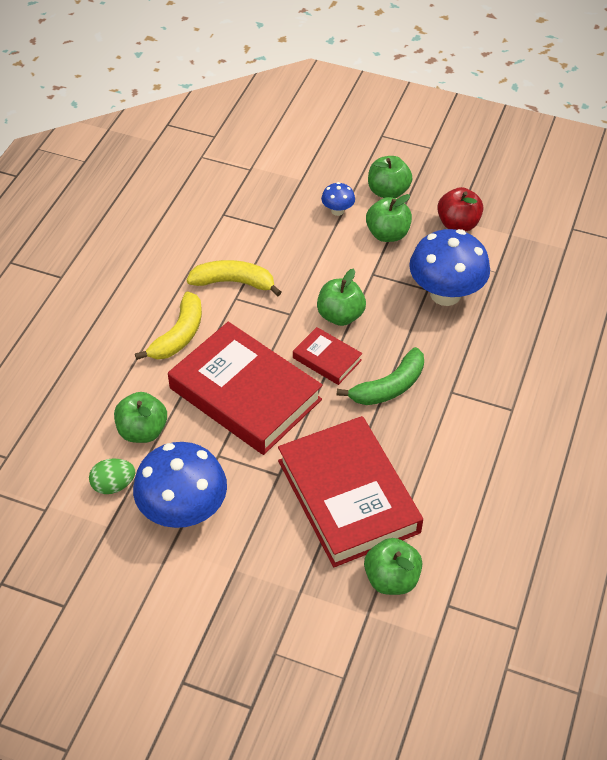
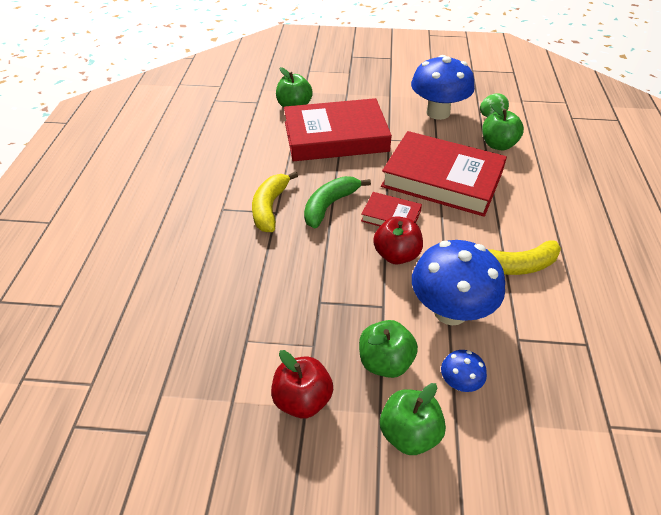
camera: 165 degrees right, 5 degrees down
(179, 335) = (526, 209): yellow banana -> yellow banana (270, 207)
(340, 316) = (396, 255): green apple -> red apple
(348, 496) = (336, 137): red book -> red book turned 60 degrees counterclockwise
(445, 294) = (299, 300): blue mushroom -> blue mushroom (450, 311)

